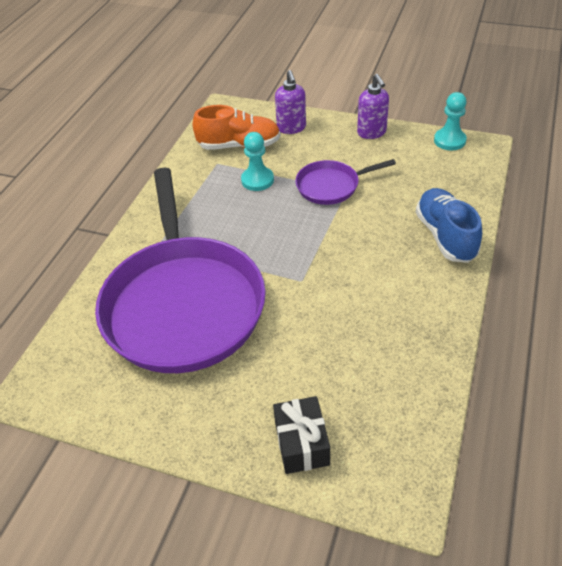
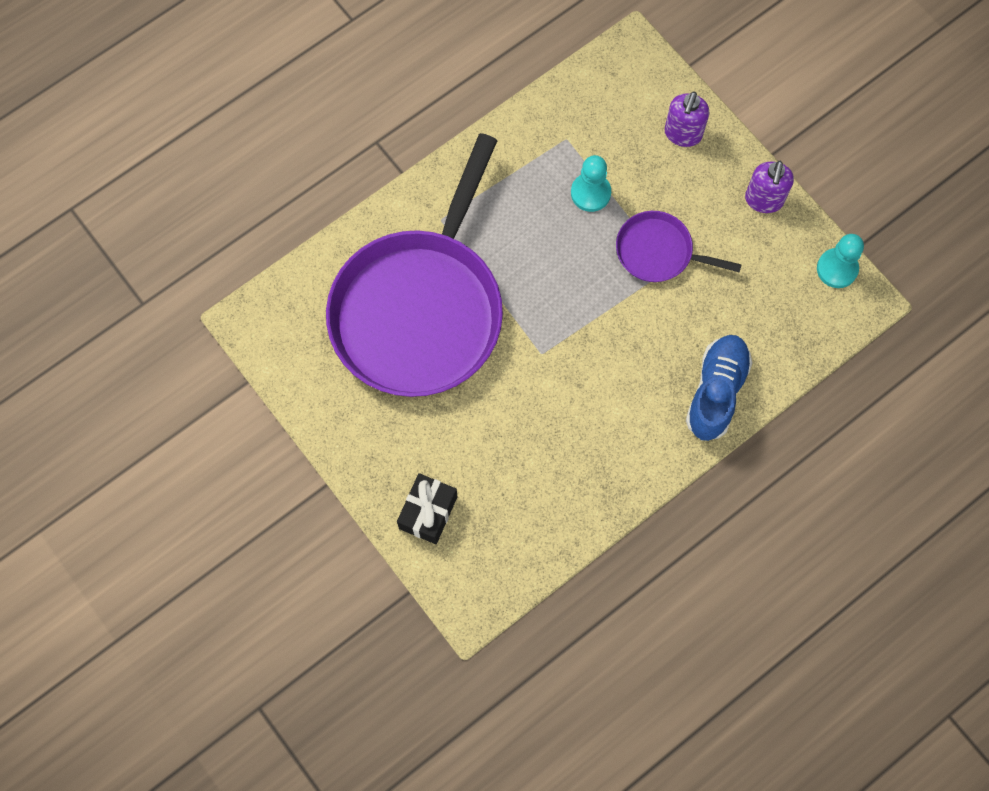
camera: 30 degrees right, 25 degrees up
(239, 145) = (607, 126): orange shoe -> none

